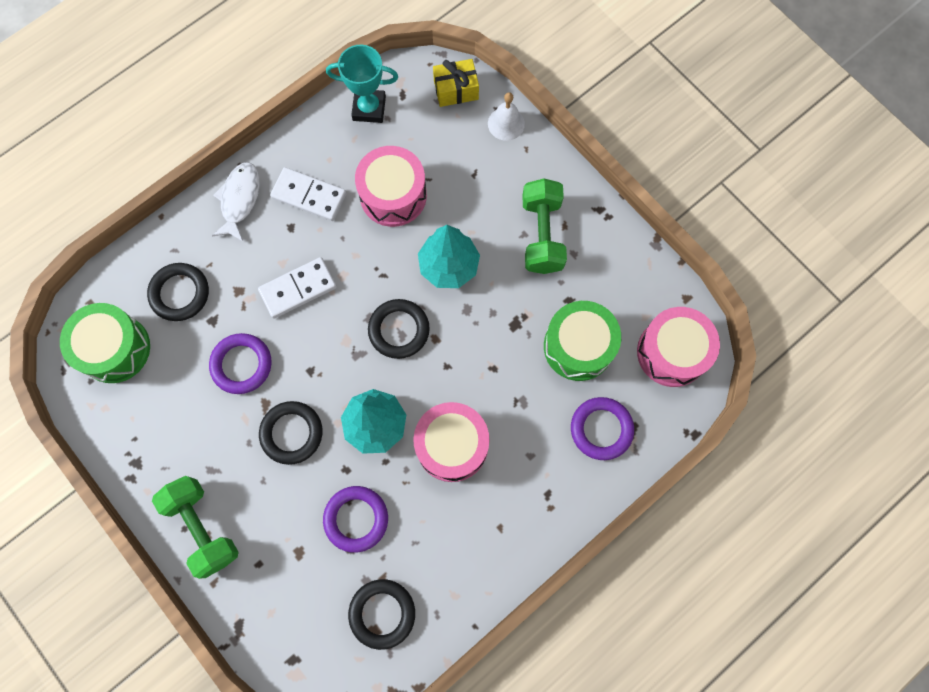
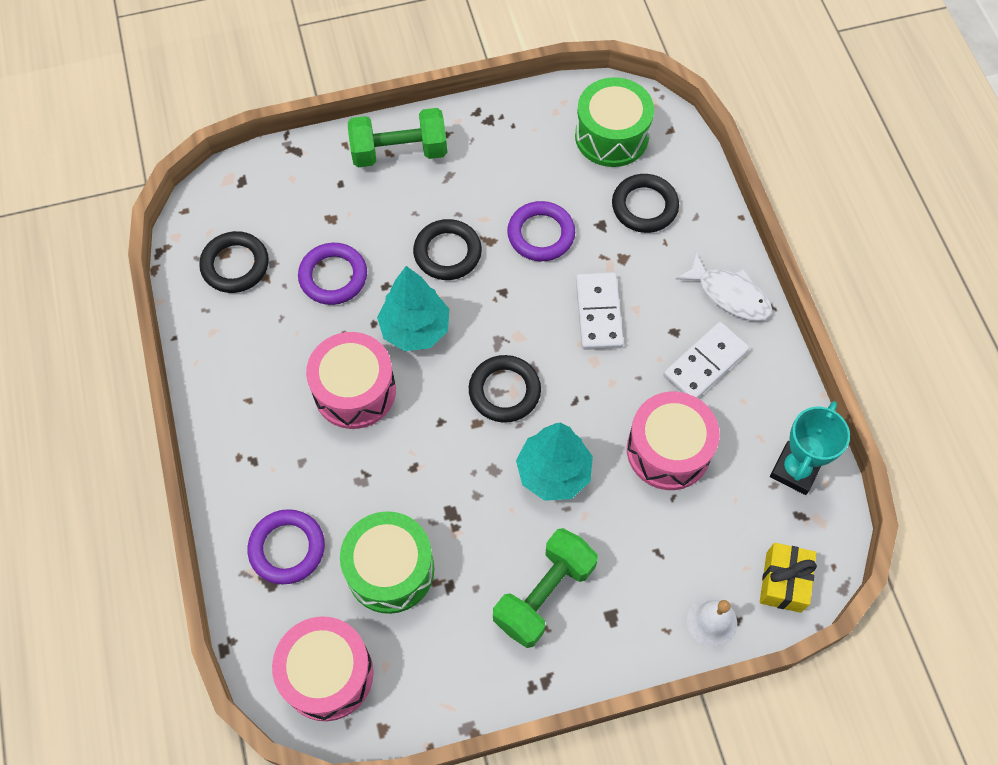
camera: 115 degrees right, 10 degrees down
(542, 235) = (544, 594): green dumbbell -> green dumbbell turned 75 degrees counterclockwise

